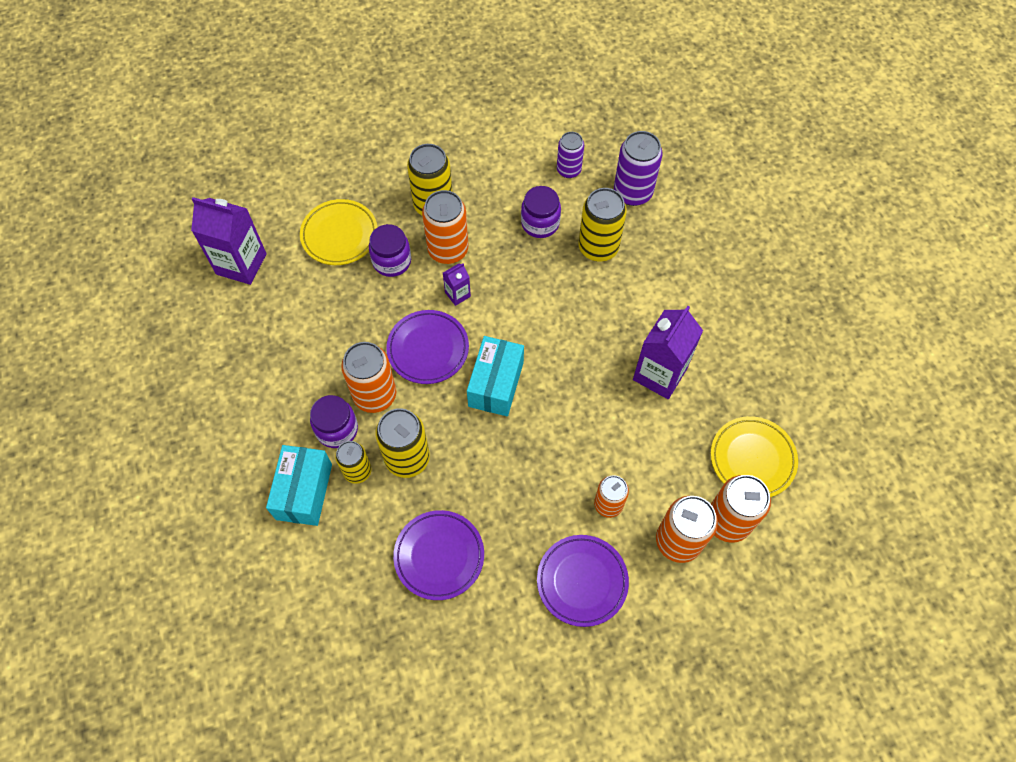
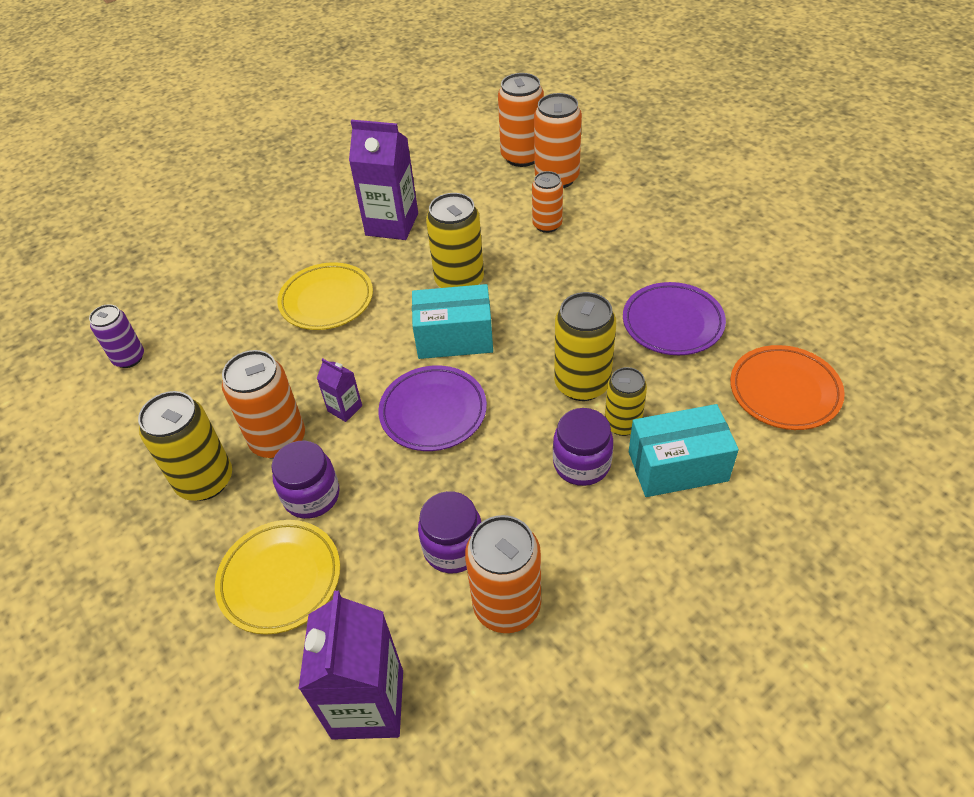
camera: 105 degrees left, 15 degrees down
(330, 605) = (784, 391): none -> orange plate
(375, 395) = (518, 442): orange can -> orange can (507, 605)
(540, 223) = (218, 362): purple jar -> purple jar (453, 548)
(582, 581) = (630, 223): purple plate -> none
(598, 247) = (244, 304): yellow can -> yellow can (459, 281)
(632, 192) = (159, 295): purple can -> none
(752, 459) = (456, 155): yellow plate -> yellow plate (326, 300)

